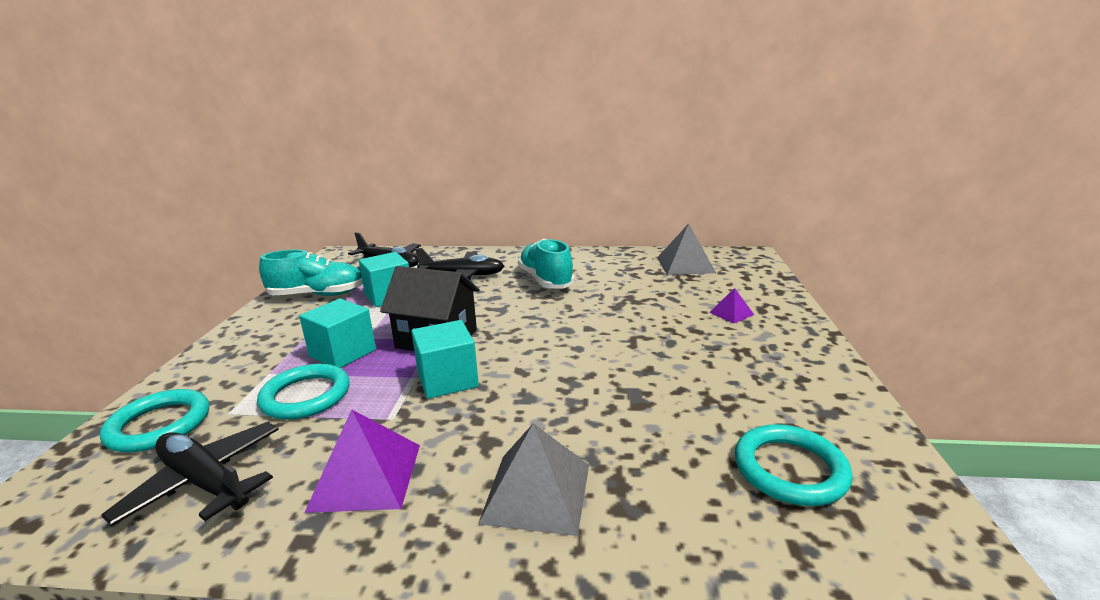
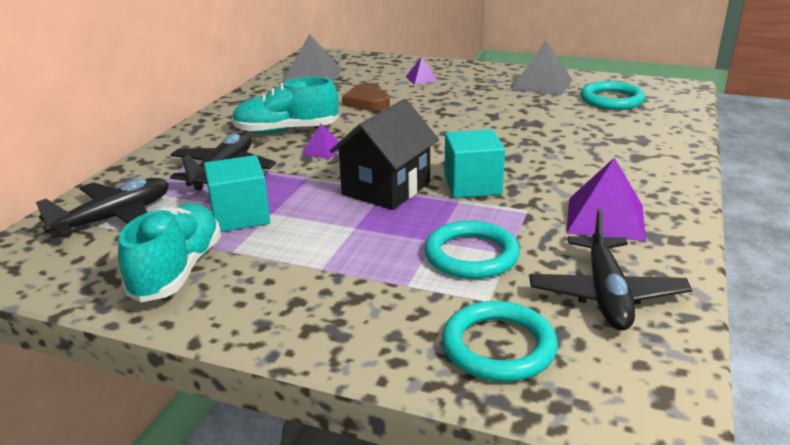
camera: 75 degrees left, 5 degrees up
(205, 482) = (606, 294): black plane -> black plane turned 45 degrees counterclockwise
(343, 353) = (385, 240): turquoise cube -> none
(510, 300) = (322, 150): none -> purple pyramid
(536, 493) = (627, 162): grey pyramid -> grey pyramid (542, 84)
(637, 298) = (367, 101): none -> brown heart

